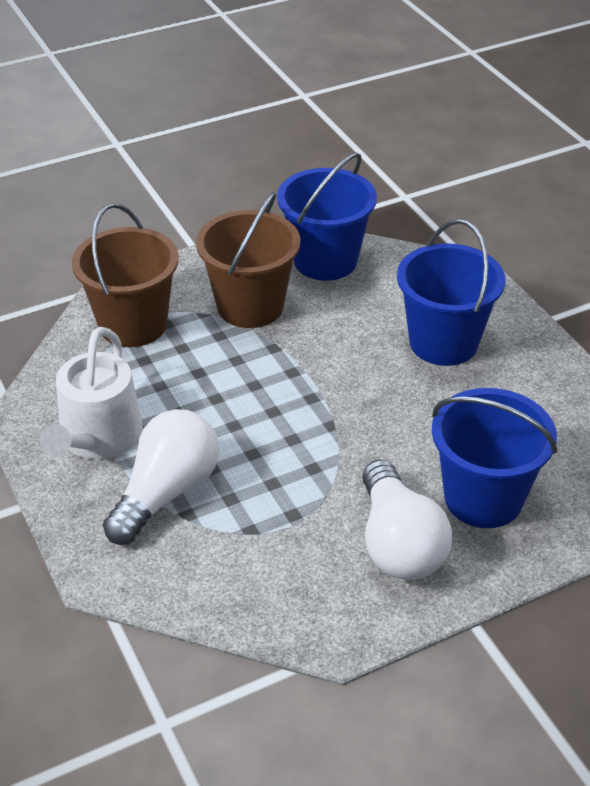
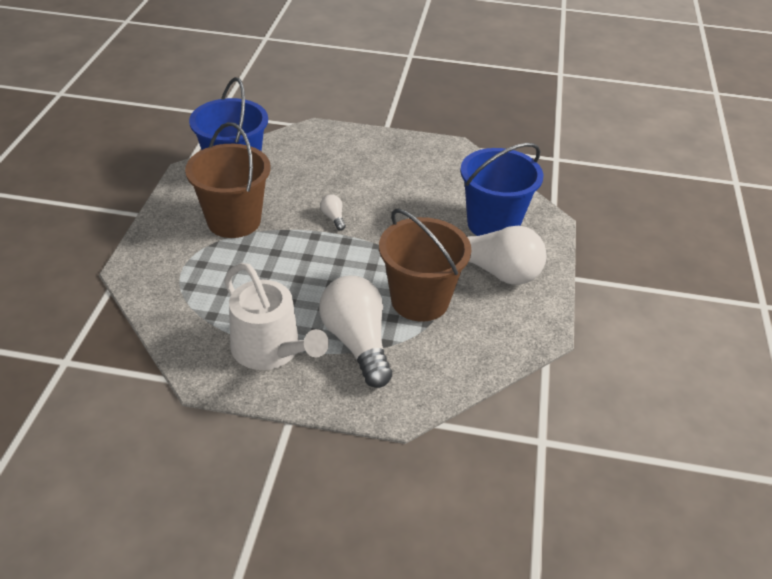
camera: 55 degrees left, 0 degrees up
(133, 325) = (181, 278): brown bucket -> brown bucket (420, 300)
(337, 368) = (333, 218): none -> white light bulb
(443, 342) = (361, 170): blue bucket -> none

